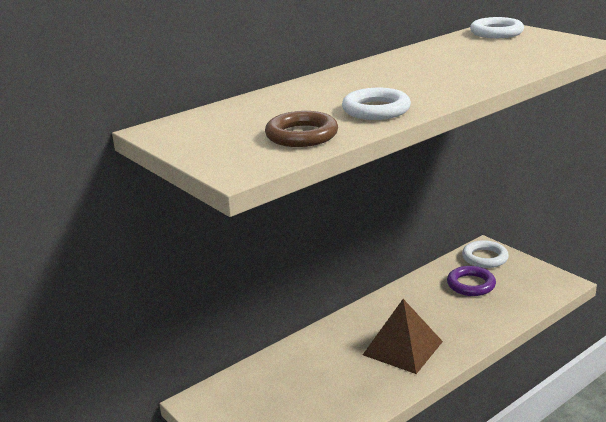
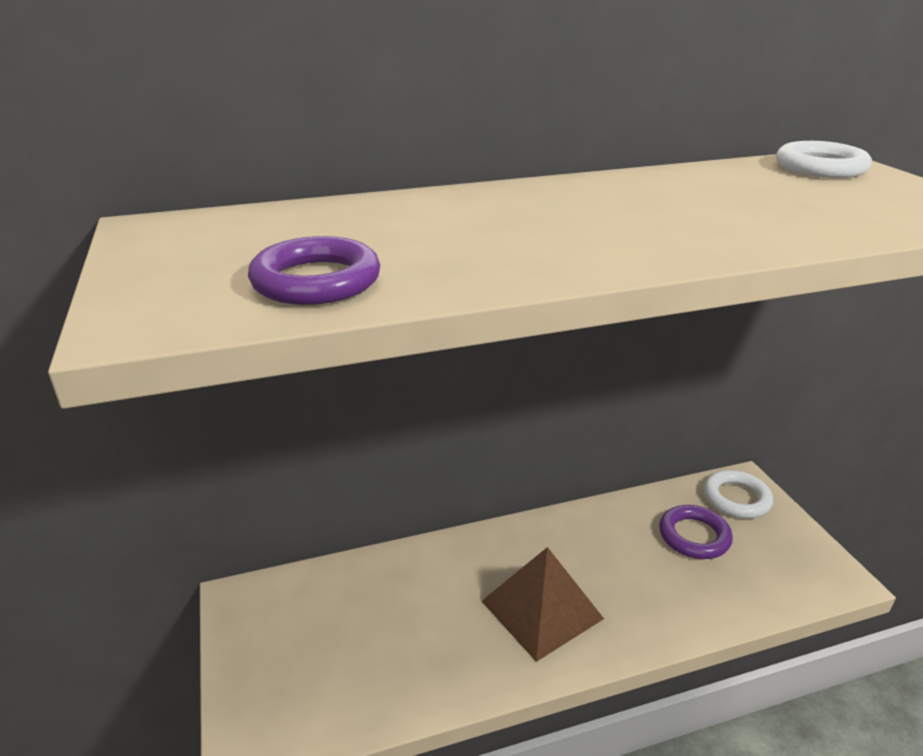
camera: 20 degrees right, 5 degrees up
(301, 135) = (316, 281): brown ring -> purple ring
(376, 110) = (486, 260): white ring -> none

